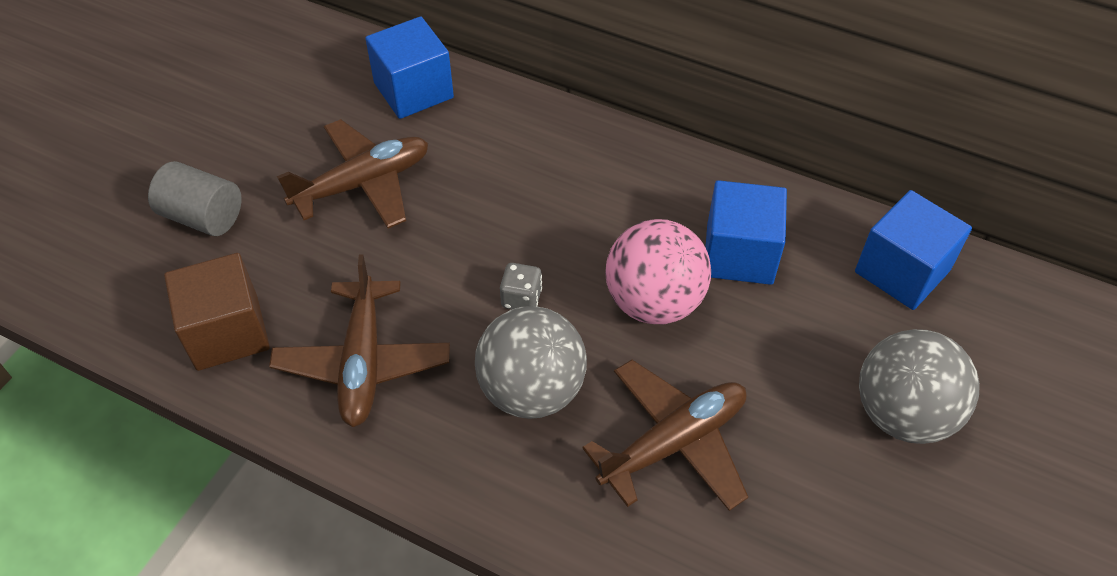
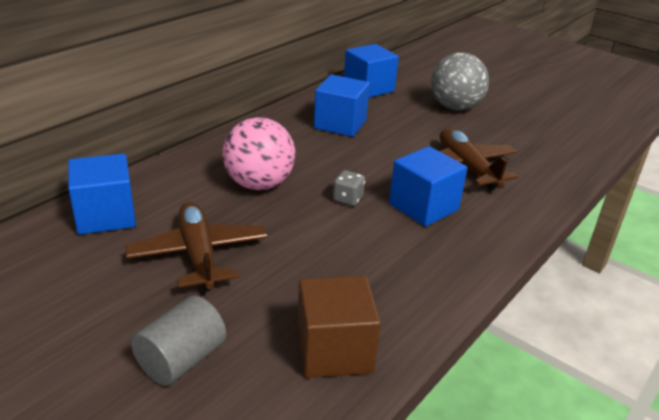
camera: 80 degrees left, 20 degrees down
(363, 362) = (385, 275): brown plane -> none
(532, 390) = (423, 207): grey ball -> blue cube
(654, 302) = (366, 155): pink ball -> pink ball (259, 184)

